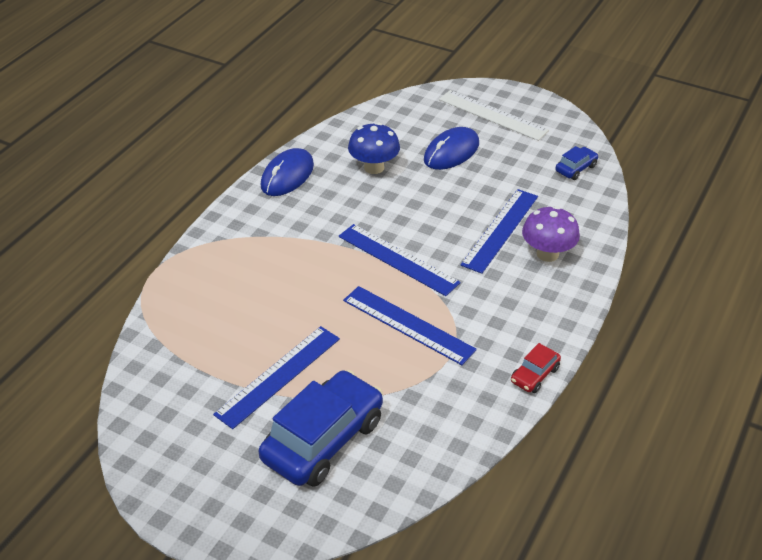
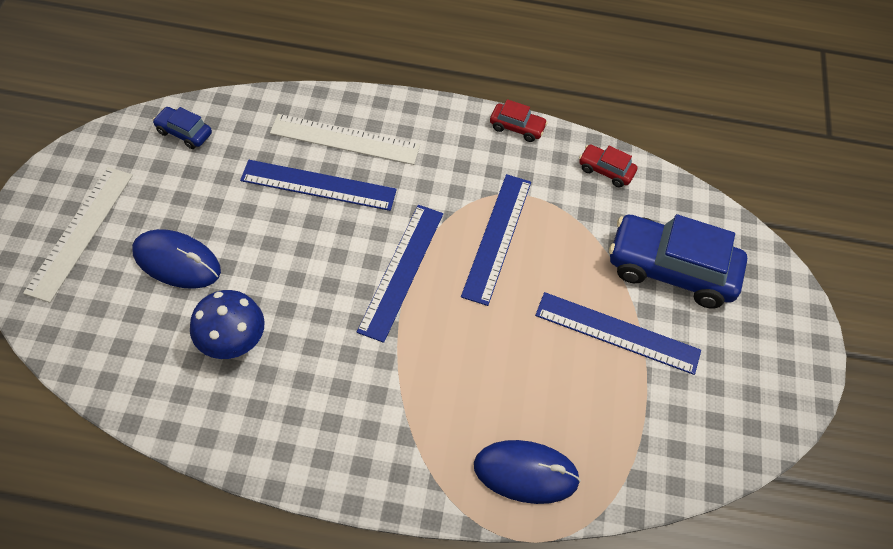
camera: 115 degrees left, 15 degrees up
(287, 175) = (277, 445): blue mouse -> blue mouse (526, 473)
(459, 430) = (605, 170): none -> red car
(547, 254) = (345, 139): purple mushroom -> white ruler

